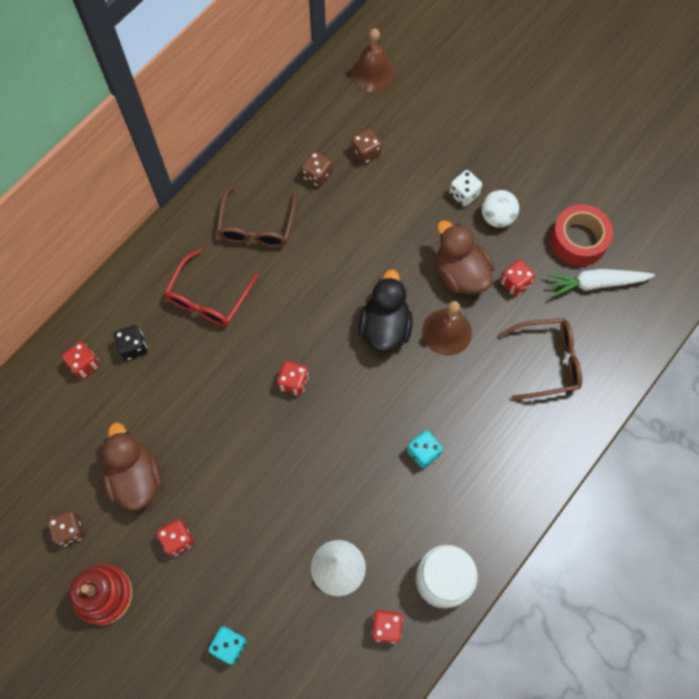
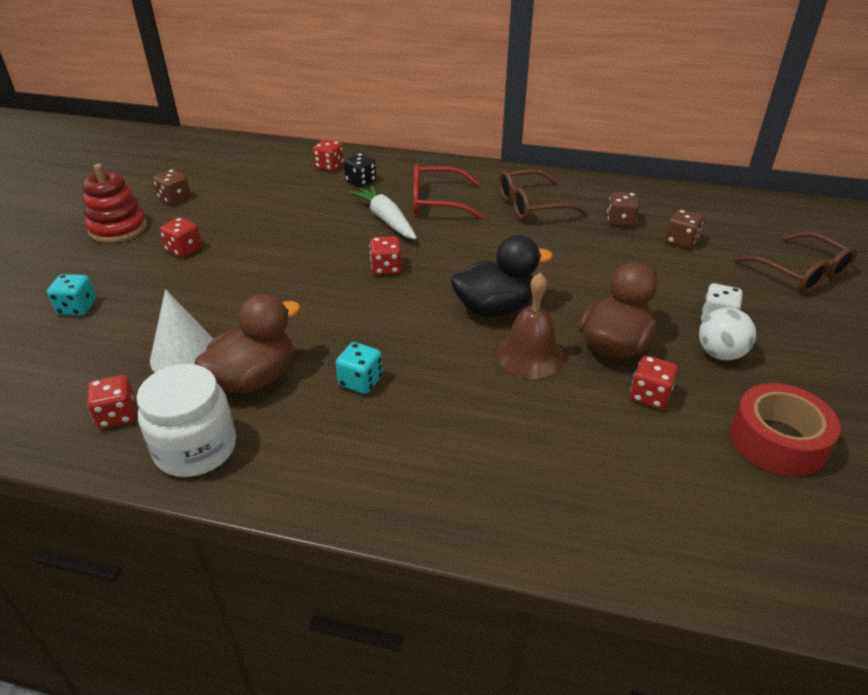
camera: 65 degrees right, 30 degrees down
(136, 478) = (237, 214): brown duck -> brown duck (254, 378)
(373, 73) = (772, 221): brown bell -> none
(548, 361) = (568, 463): brown glasses -> brown glasses (801, 273)
(595, 284) = (734, 481): white carrot -> white carrot (386, 220)

